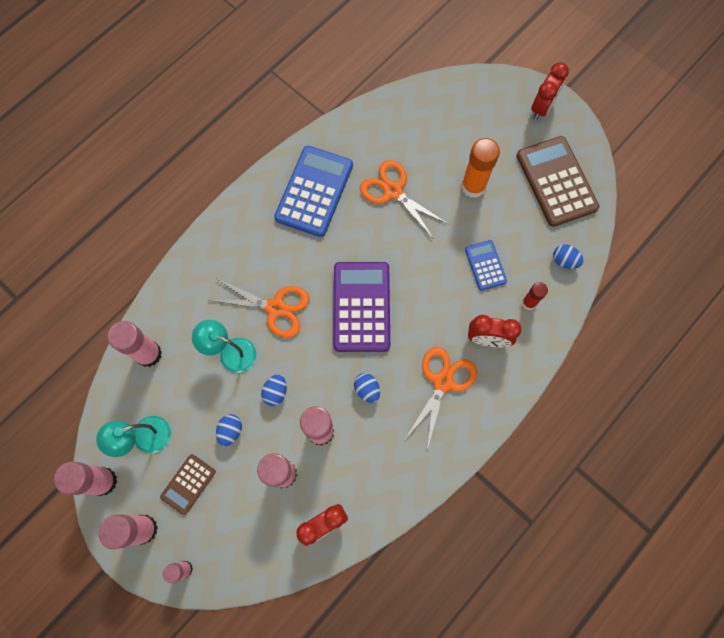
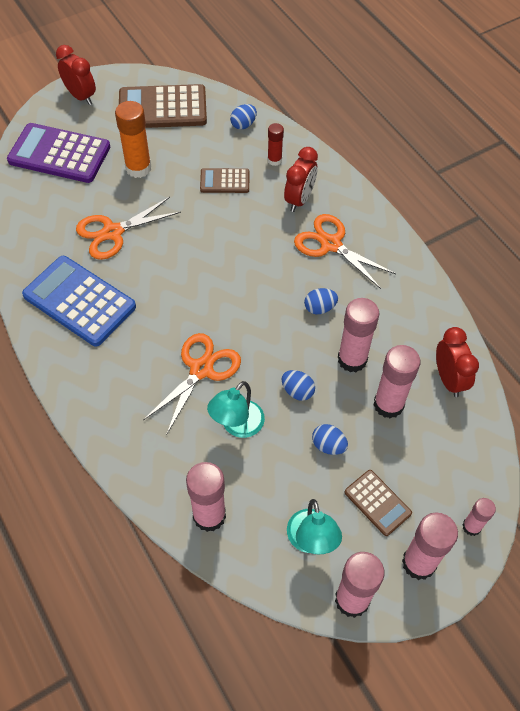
camera: 75 degrees left, 15 degrees down
(361, 307) = (229, 291): purple calculator -> purple calculator (59, 154)
(485, 265) = (225, 181): blue calculator -> brown calculator

